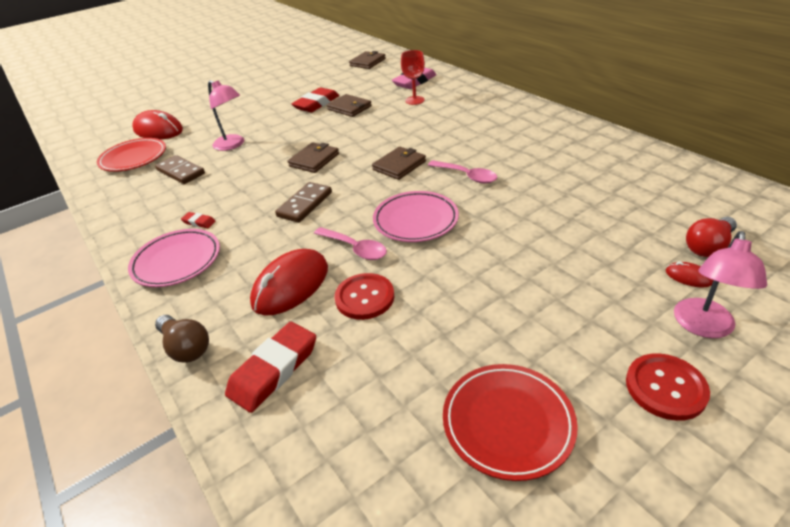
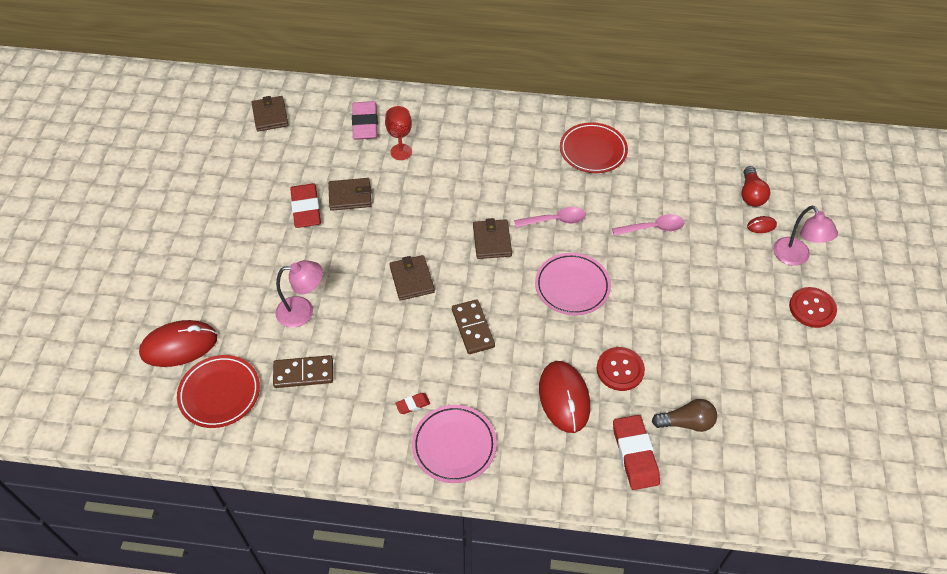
camera: 50 degrees left, 15 degrees up
(186, 347) = (565, 488): brown light bulb -> brown light bulb (686, 422)
(355, 248) = (564, 339): pink spoon -> pink spoon (653, 228)
(507, 423) = (773, 382): red plate -> red plate (593, 151)

